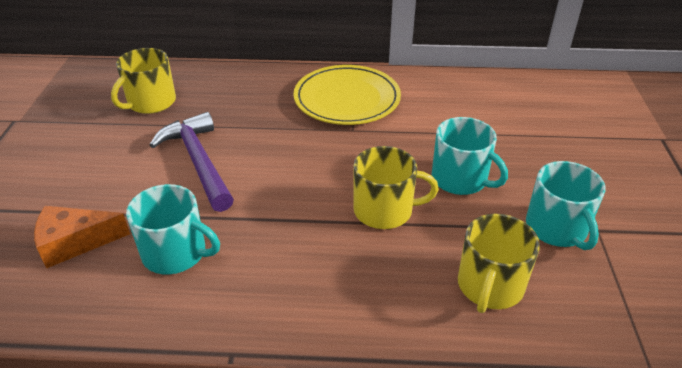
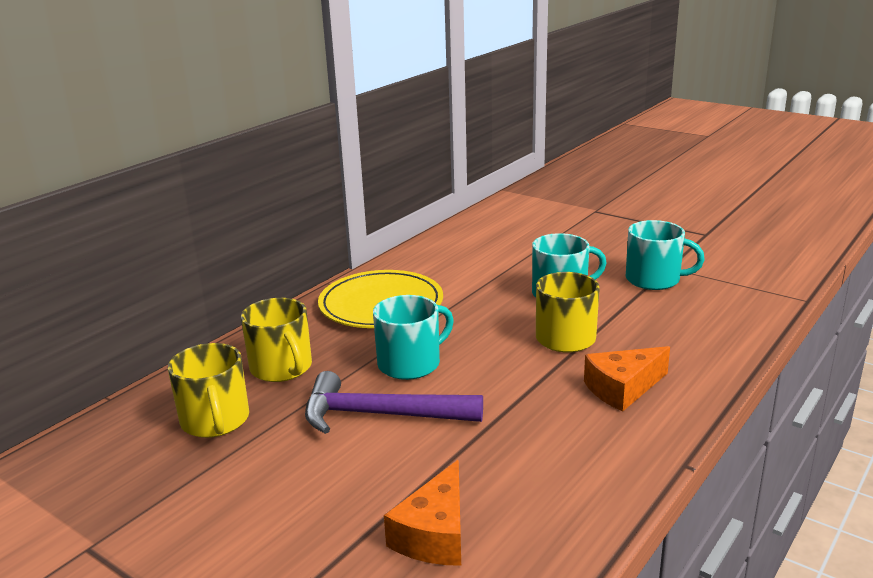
camera: 55 degrees left, 15 degrees down
(176, 253) = (520, 465): turquoise mug -> turquoise mug (410, 363)
(327, 274) = (622, 388): none -> orange cheese
(489, 286) = (693, 325): yellow mug -> yellow mug (282, 368)

